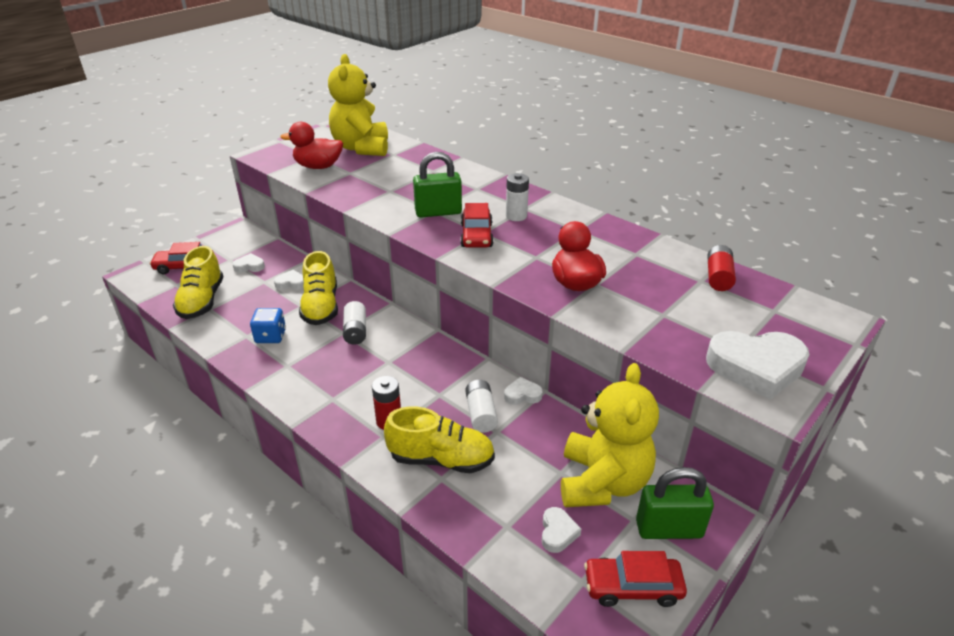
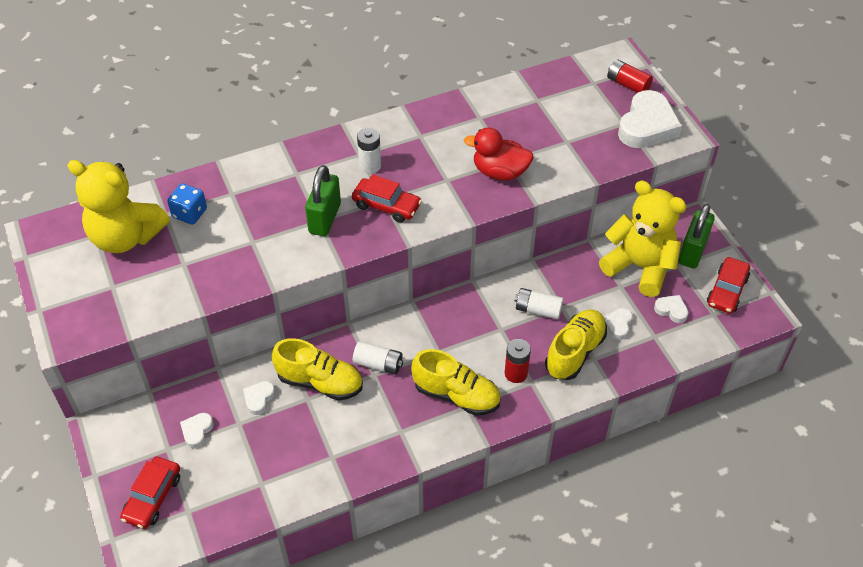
camera: 65 degrees left, 15 degrees up
(202, 301) = (241, 488): yellow shoe -> yellow shoe (456, 395)
(270, 336) = (346, 436): blue dice -> blue dice (189, 213)
(318, 167) = (146, 288): red duck -> none
(522, 395) = (529, 275): white heart -> white heart (618, 325)
(718, 277) = (539, 88): red battery -> red battery (628, 84)

